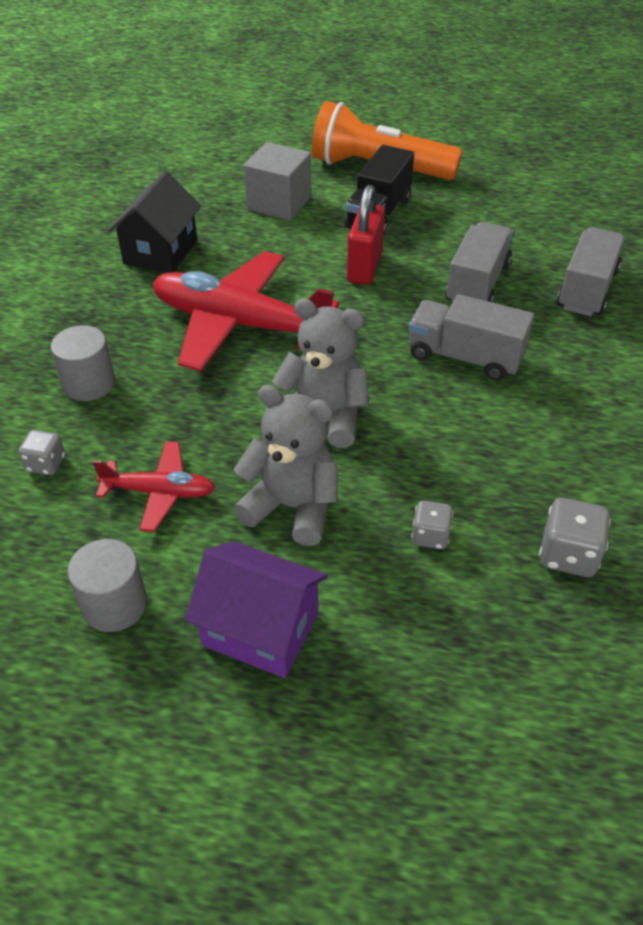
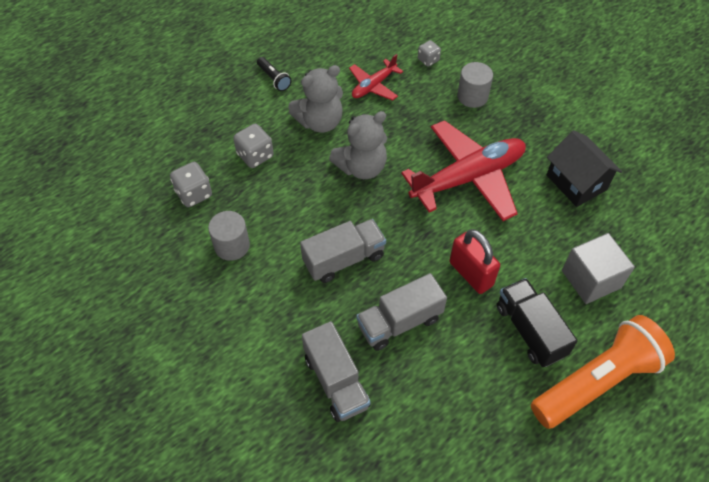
camera: 130 degrees right, 10 degrees up
(114, 604) = (329, 47): grey cylinder -> grey cylinder (232, 245)
(260, 629) = (274, 79): purple house -> black flashlight
(430, 536) = (255, 155): grey dice -> grey dice, size x1.55
(477, 284) = (399, 322): grey truck -> grey truck turned 90 degrees clockwise

